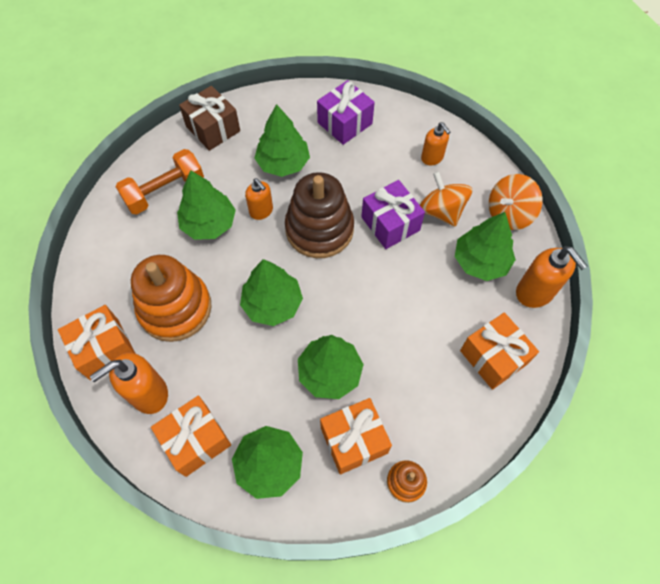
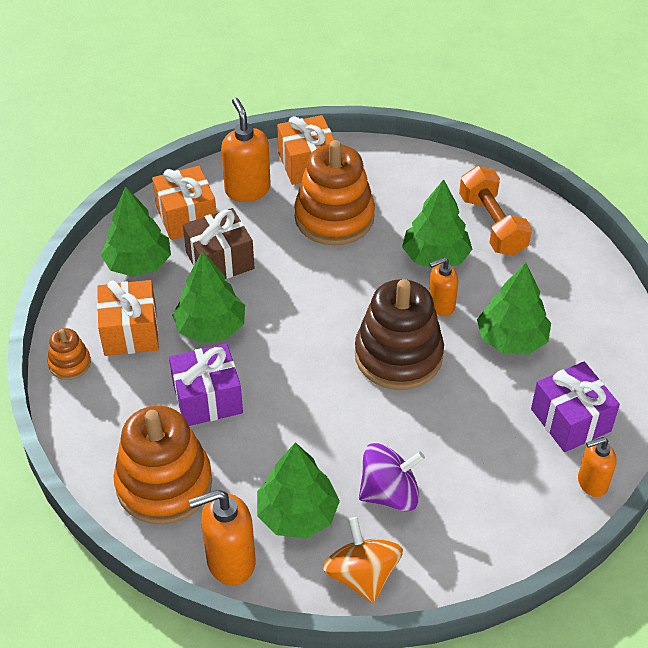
camera: 105 degrees right, 15 degrees down
(213, 129) = (584, 279): brown gift -> brown gift (220, 261)
(272, 303) = (311, 295): green tree -> none
(390, 224) = (385, 430): purple gift -> purple gift (207, 398)
(432, 158) = (485, 509): orange soap dispenser -> orange soap dispenser (592, 483)
(441, 211) = (389, 493): orange spinning top -> purple spinning top
(493, 357) = (164, 484): orange gift -> orange stacking toy

